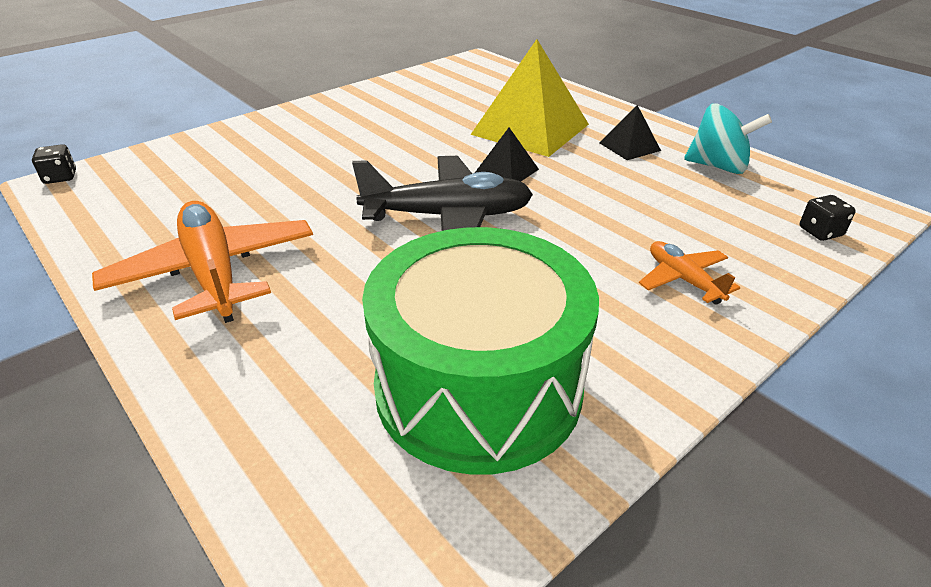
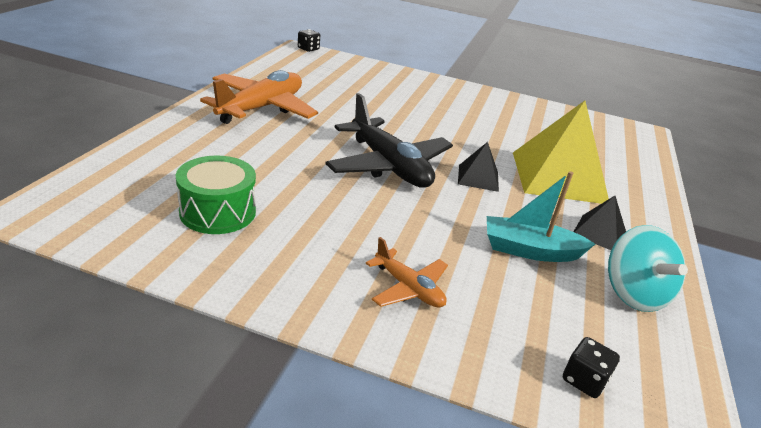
camera: 55 degrees right, 5 degrees down
(478, 387) = (218, 212): green drum -> green drum, size x0.53
(644, 190) = (530, 250): none -> turquoise boat
(683, 280) = (408, 288): orange plane -> orange plane turned 105 degrees clockwise

